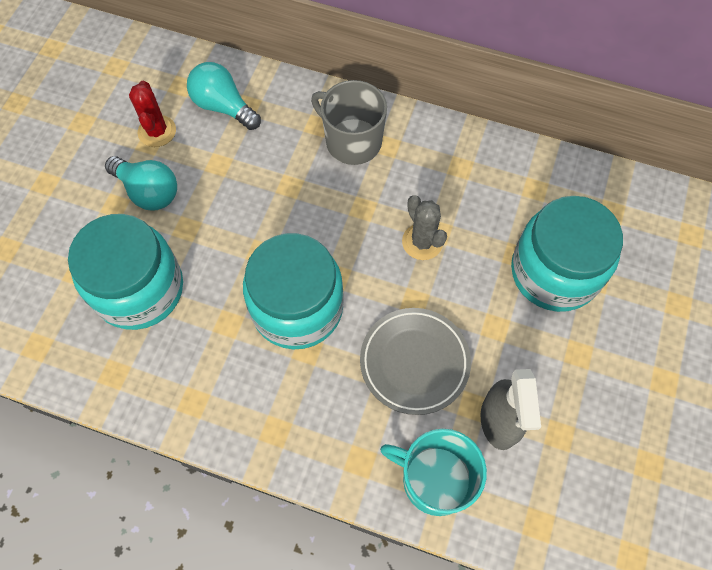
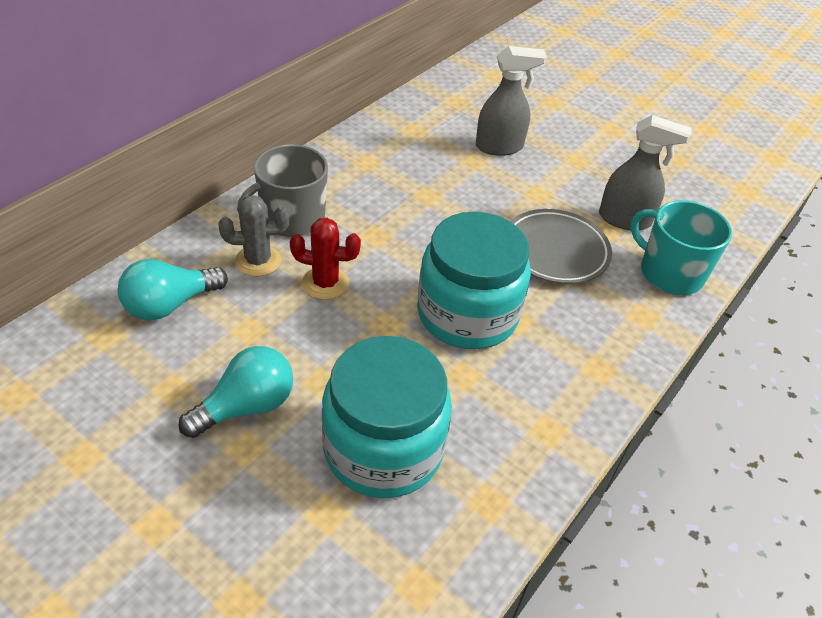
camera: 75 degrees left, 20 degrees down
(157, 131) = (159, 376): red cactus -> red cactus (325, 283)
(422, 242) = (433, 208): grey cactus -> grey cactus (258, 261)
(434, 479) = (669, 273): turquoise mug -> turquoise mug turned 90 degrees clockwise
(554, 272) = (499, 147): turquoise jar -> grey spray bottle

